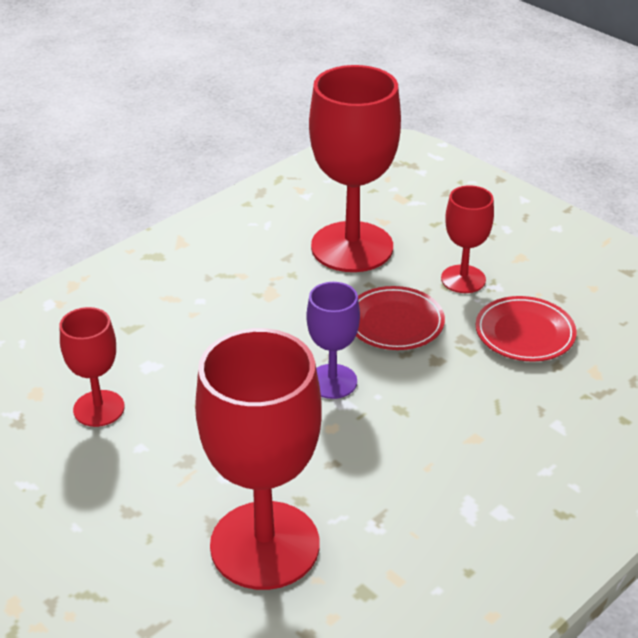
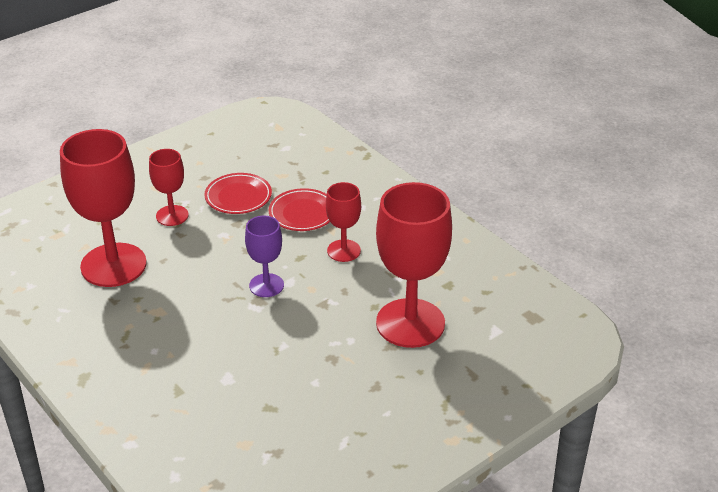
camera: 85 degrees left, 0 degrees up
(99, 408) = (270, 405): red goblet -> red goblet (343, 251)
(394, 323) = (211, 252): red plate -> red plate (302, 213)

